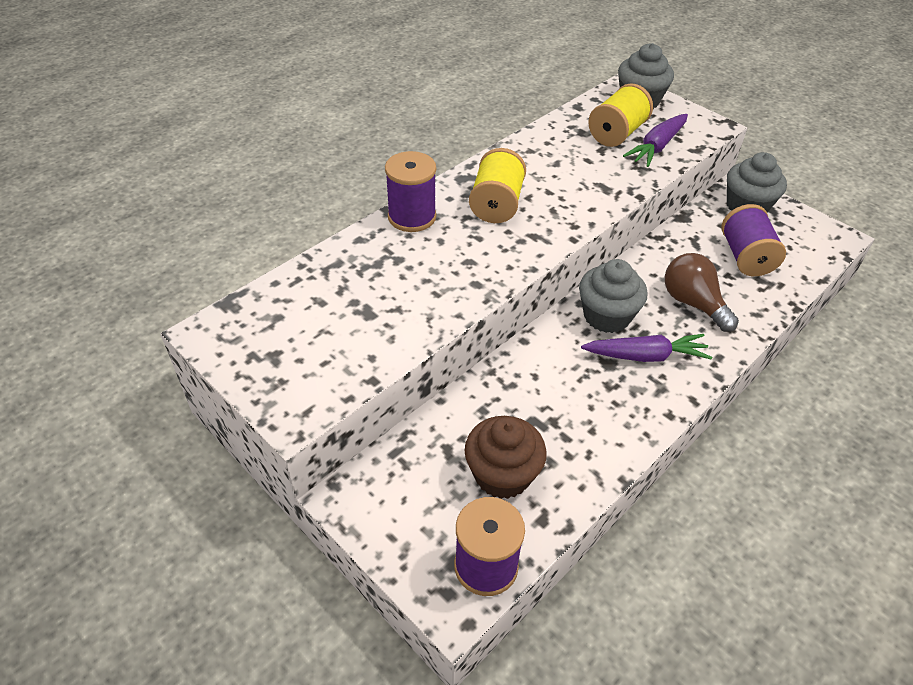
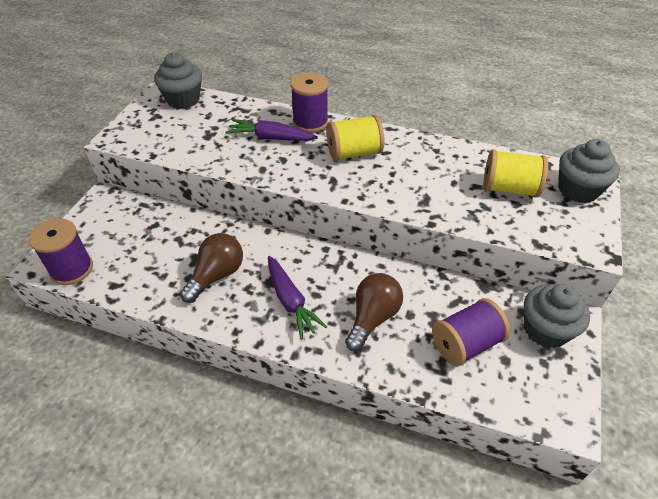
camera: 65 degrees right, 0 degrees up
(502, 475) = (143, 255): brown cupcake -> none
(576, 408) = (217, 275): none -> brown light bulb
(606, 316) = (320, 267): grey cupcake -> grey cupcake (183, 99)
(657, 147) = (515, 217): purple carrot -> purple carrot (271, 138)

